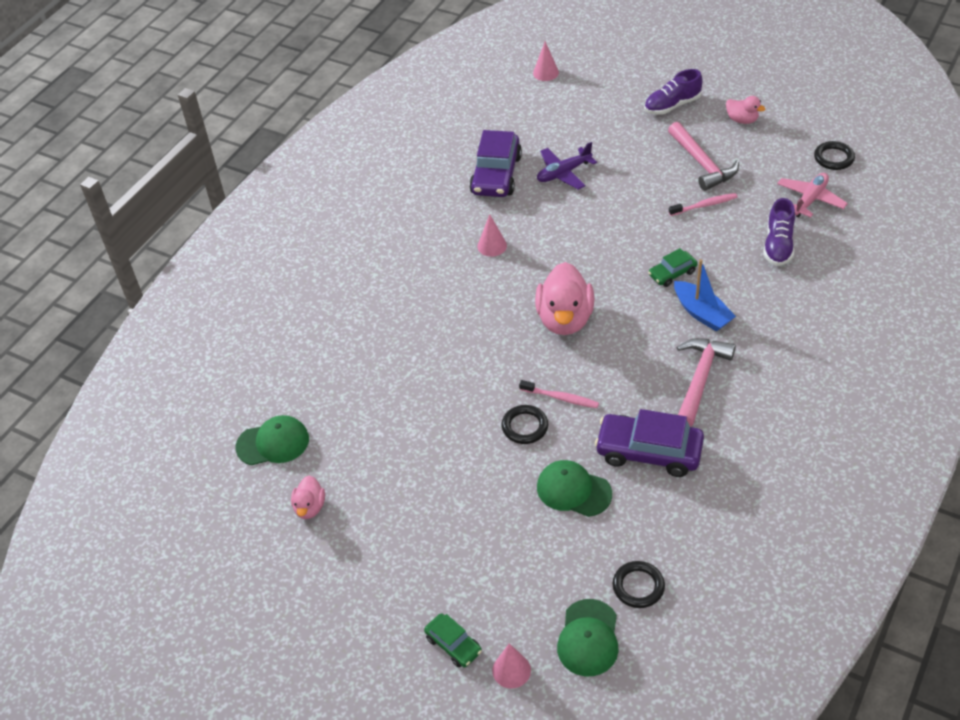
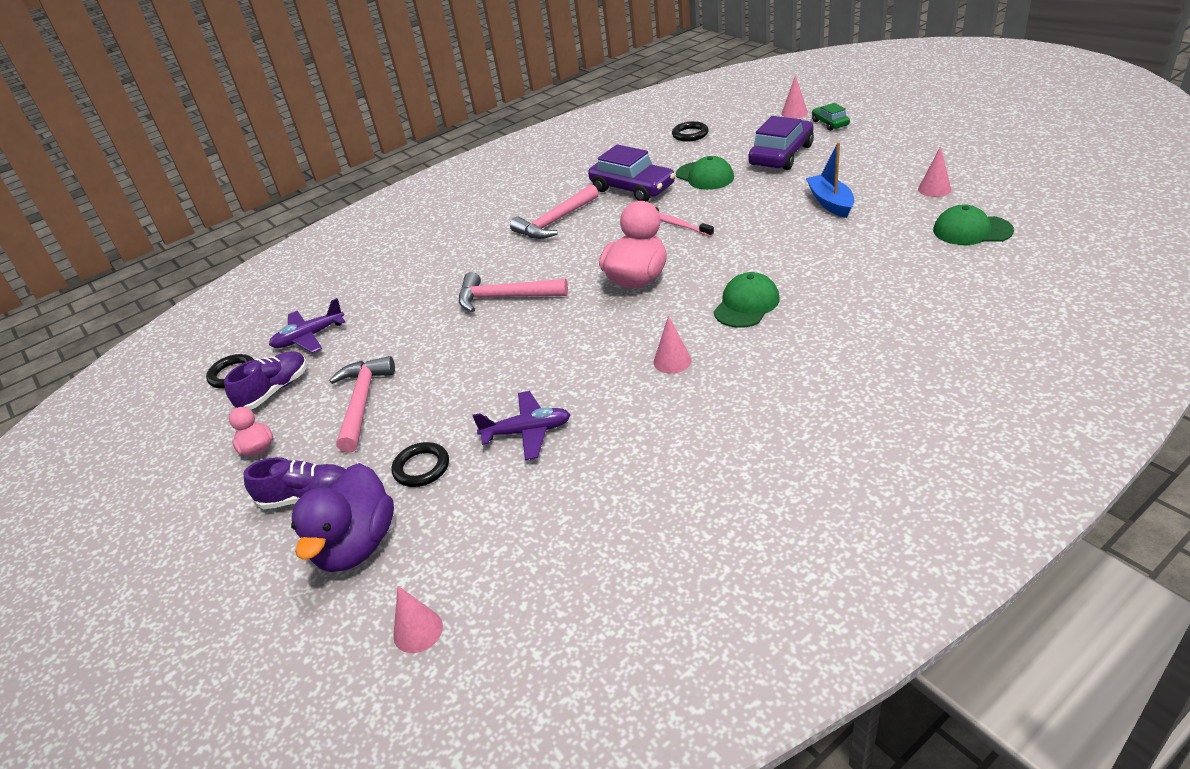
camera: 155 degrees left, 10 degrees down
(310, 507) = (934, 189): pink duck -> pink cone
(496, 175) = (615, 452): purple car -> purple car (781, 155)
(525, 427) = (722, 212): black ring -> black ring (421, 468)
(588, 638) = (737, 120): green cap -> green cap (746, 304)
(615, 93) = (356, 545): none -> purple duck
(672, 273) = (505, 298): green car -> pink hammer
(702, 313) = (510, 263): blue boat -> blue boat (830, 203)
(704, 205) = (410, 354): pink toothbrush -> none
(778, 245) = (387, 303): purple shoe -> purple shoe (274, 390)
(810, 199) = (309, 337): pink plane -> purple plane

